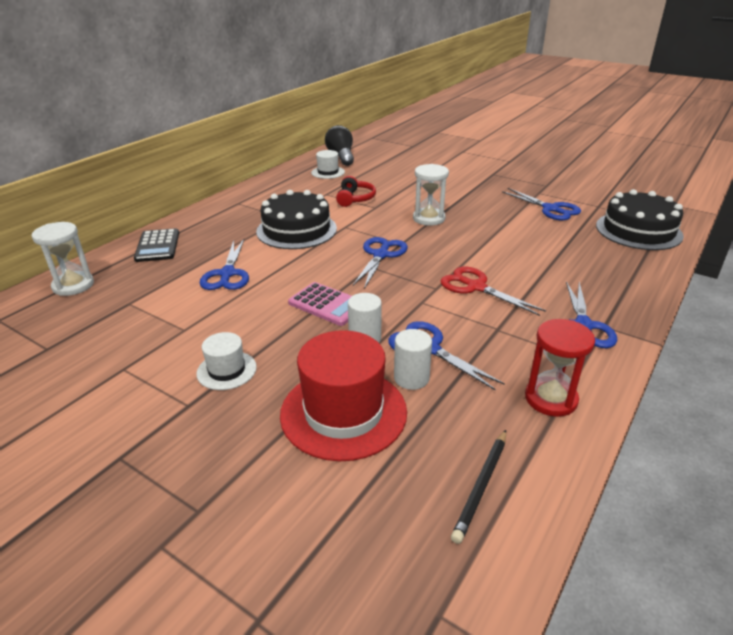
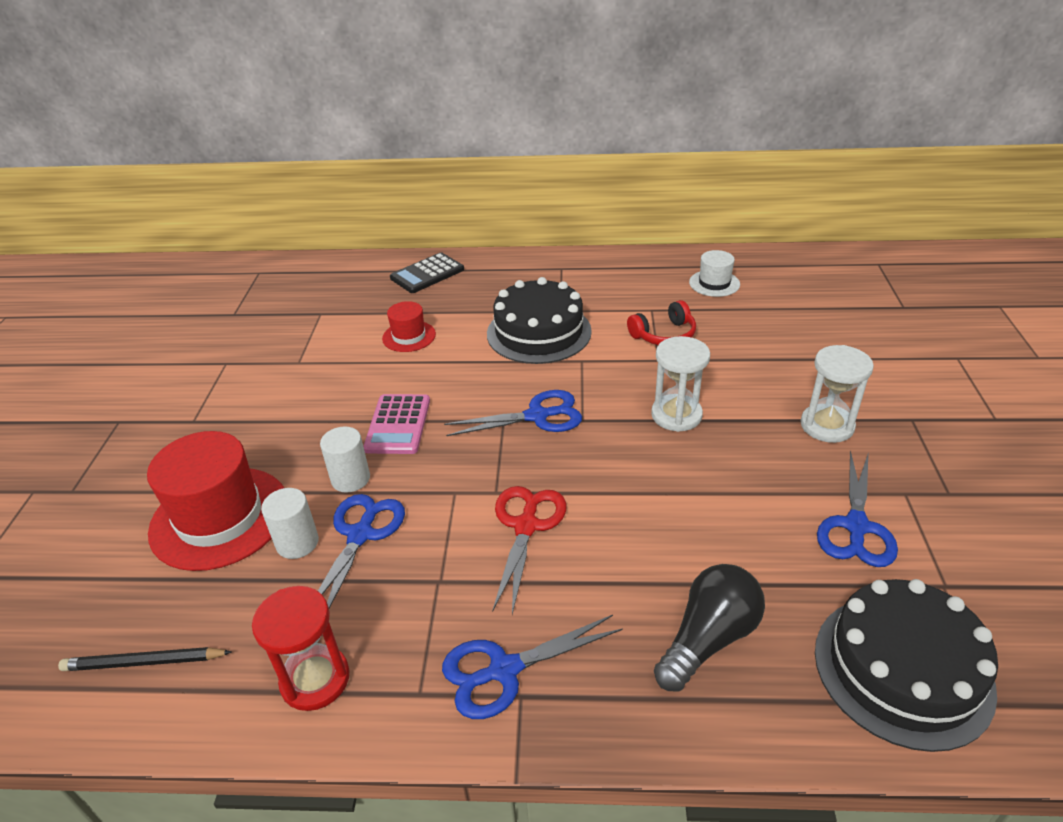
camera: 60 degrees right, 5 degrees up
(73, 285) = (328, 273): white hourglass -> white hourglass (827, 426)
(226, 370) = (250, 416): white hat -> none
(227, 274) = (409, 336): blue scissors -> red hat
(341, 156) = (776, 271): black light bulb -> black light bulb (708, 639)

